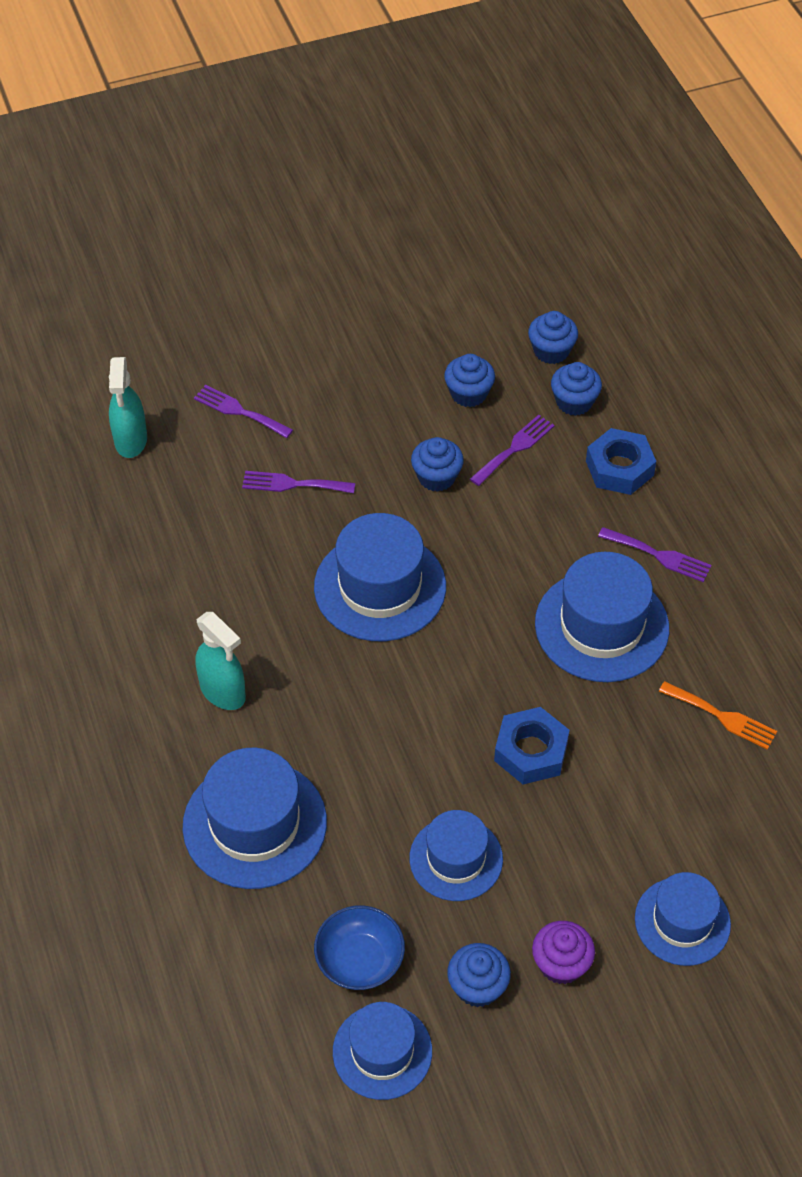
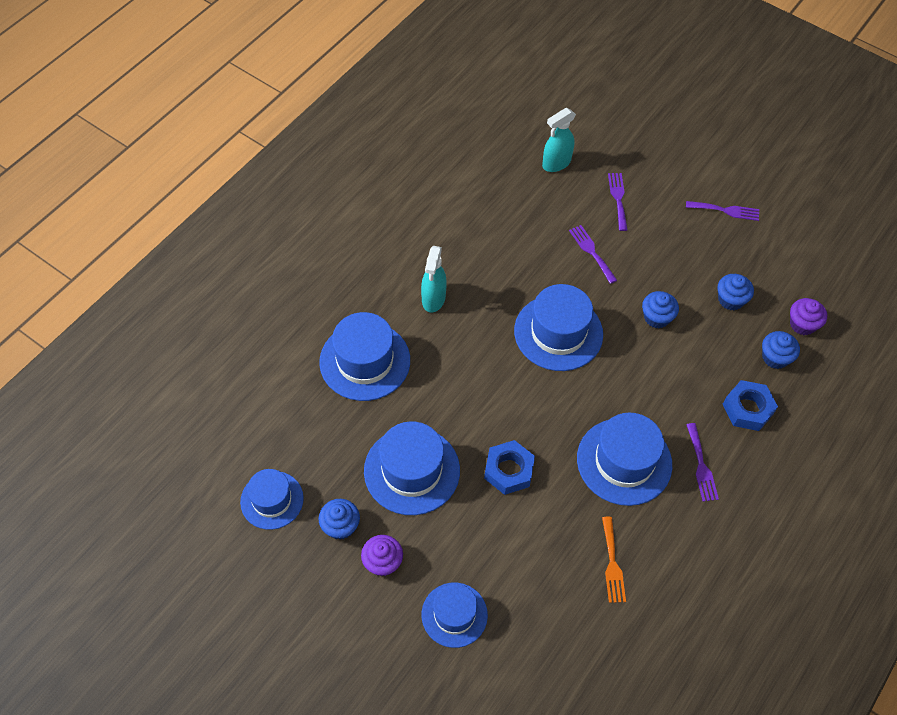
camera: 55 degrees right, 5 degrees up
(360, 960) = (318, 458): blue bowl -> none
(456, 859) = (412, 470): blue hat -> blue hat, size x1.56
(514, 448) = (712, 345): purple fork -> purple fork (726, 210)
(551, 351) = (802, 324): blue cupcake -> purple cupcake

